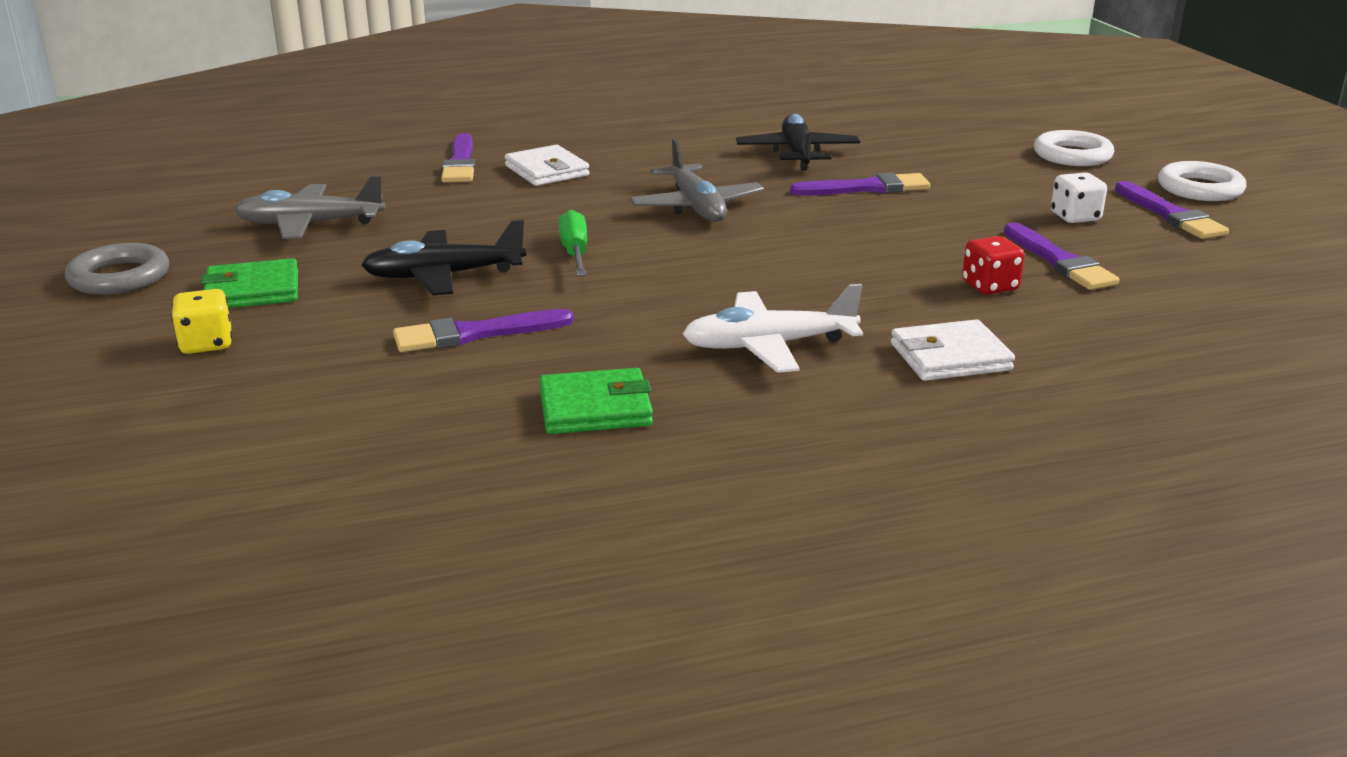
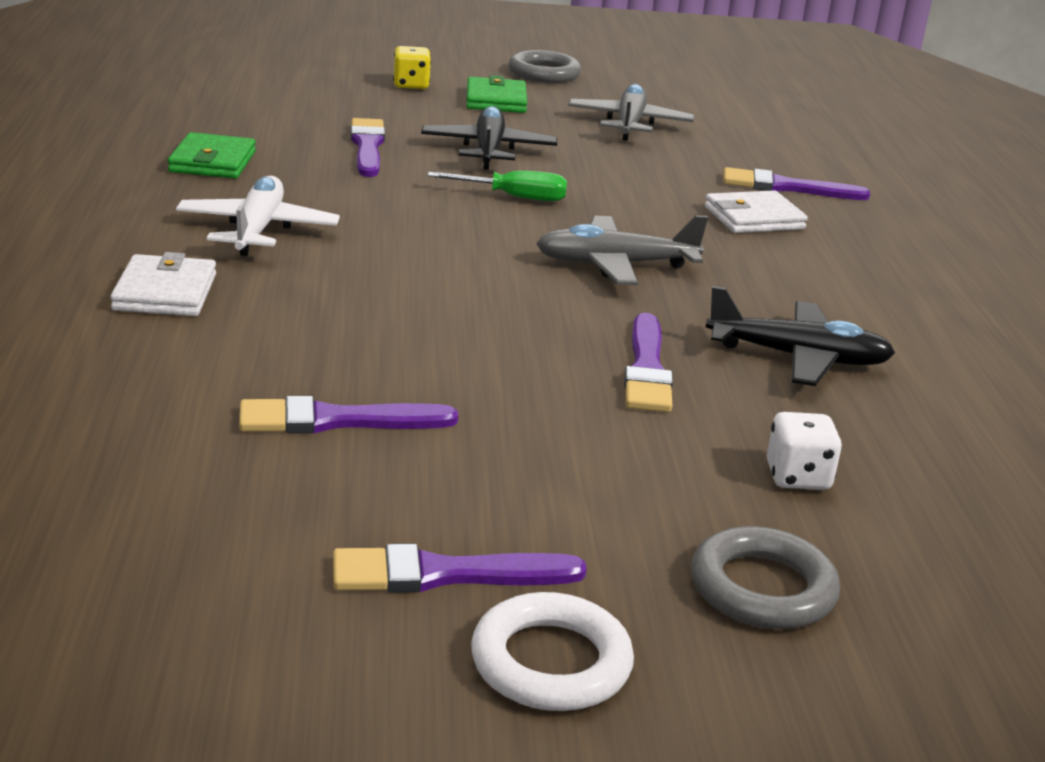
camera: 100 degrees right, 0 degrees up
(990, 286) = (299, 356): red dice -> none
(1072, 155) = (762, 588): white ring -> grey ring
(1075, 217) = (476, 485): white dice -> white dice (797, 477)

